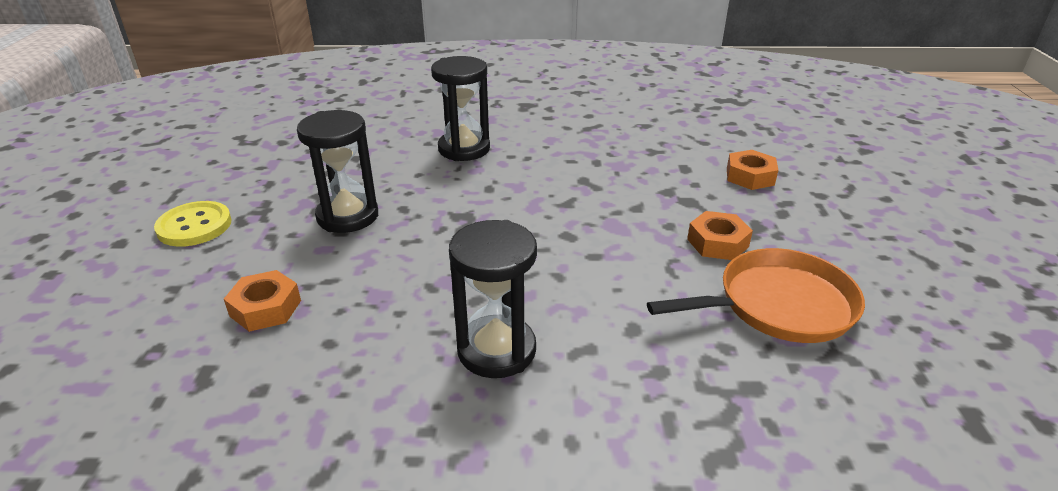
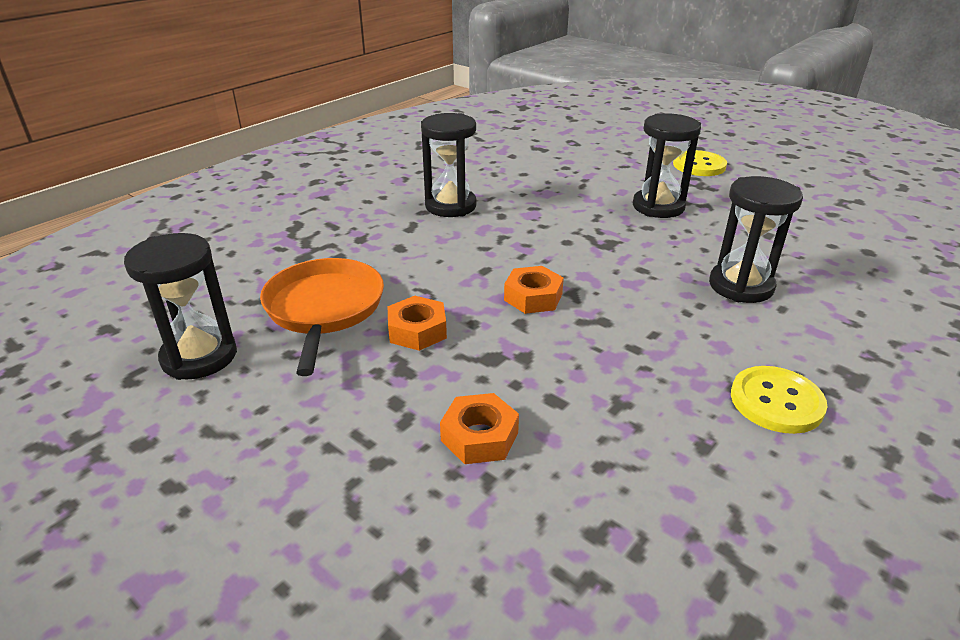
camera: 130 degrees right, 0 degrees up
(265, 308) = (576, 167): orange nut -> orange nut (533, 297)
(580, 117) = (776, 402): none -> yellow button
(779, 305) = (324, 309): orange pan -> orange pan turned 150 degrees clockwise
(928, 325) = (199, 357): none -> black hourglass

